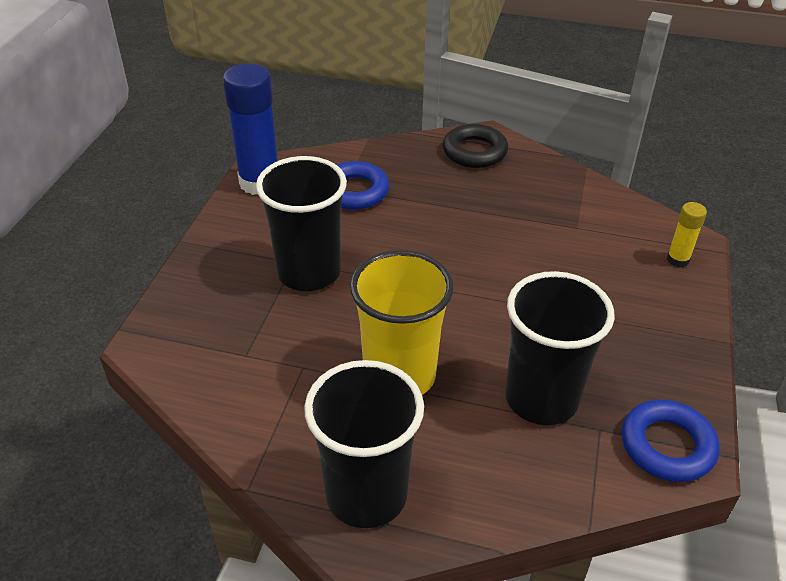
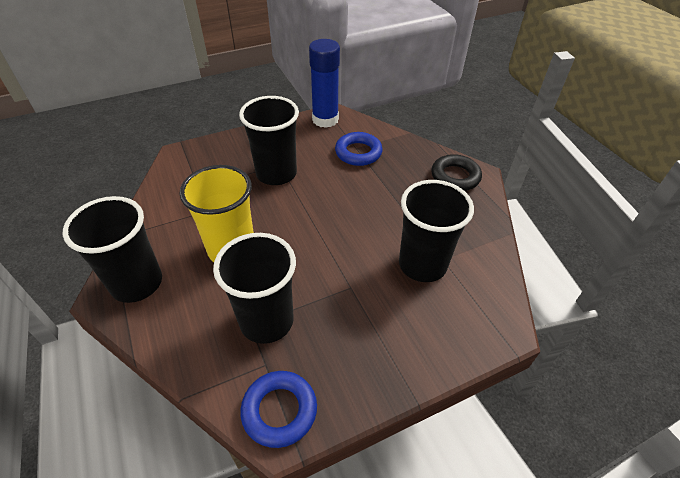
camera: 50 degrees right, 5 degrees up
(571, 244) = (422, 264): none -> black cup
(677, 260) = (473, 330): yellow glue stick -> none

